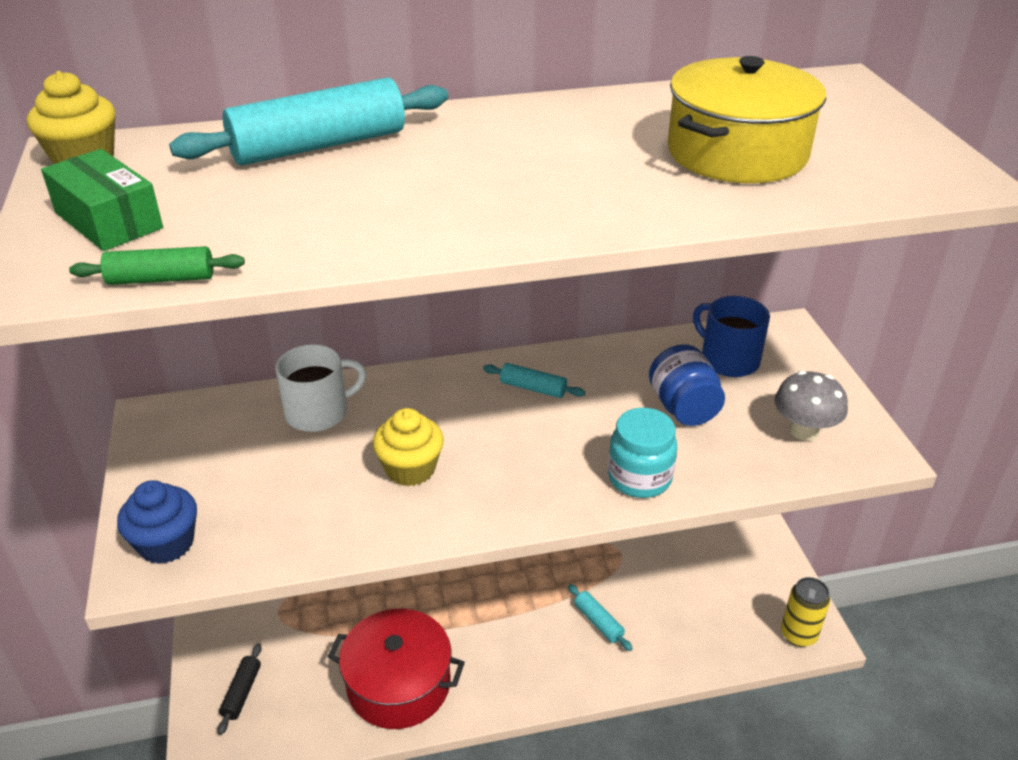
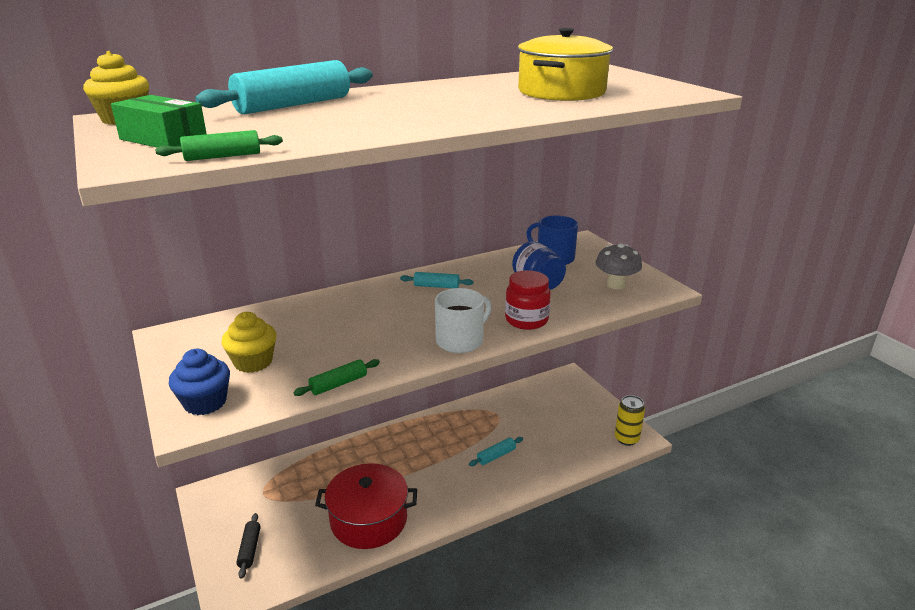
camera: 15 degrees left, 10 degrees down
(318, 412) = (292, 317): white mug -> white mug (460, 341)
(340, 546) = (338, 384): none -> green rolling pin
(410, 469) = (371, 337): yellow cupcake -> yellow cupcake (253, 362)
(598, 622) = (496, 456): turquoise rolling pin -> turquoise rolling pin turned 75 degrees counterclockwise
(639, 478) = (526, 320): turquoise jar -> red jar

